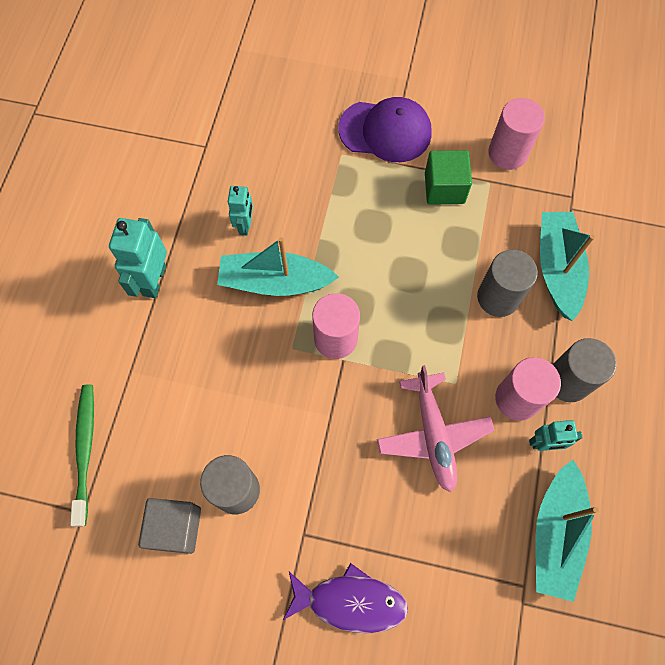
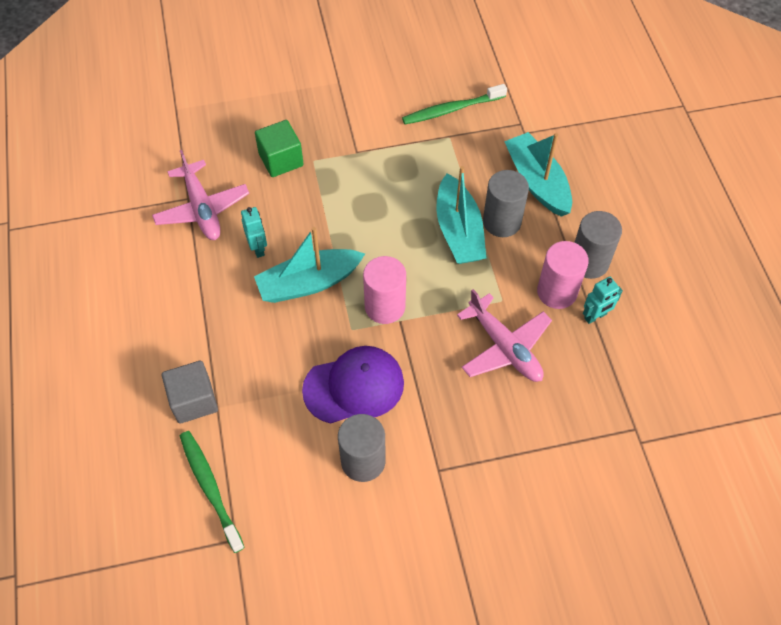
camera: 25 degrees left, 10 degrees down
(154, 280) = (199, 324): turquoise robot -> none
(175, 527) = (326, 514): grey cube -> grey cube (194, 400)
(213, 163) = (202, 209): none -> pink plane
(350, 601) = (504, 503): purple fish -> none
(385, 131) = (341, 129): purple cap -> purple cap (354, 386)
(444, 188) = (414, 155): green cube -> green cube (281, 160)
(507, 153) = (452, 109): pink cylinder -> green toothbrush
(555, 534) = (638, 379): turquoise boat -> turquoise boat (458, 231)

